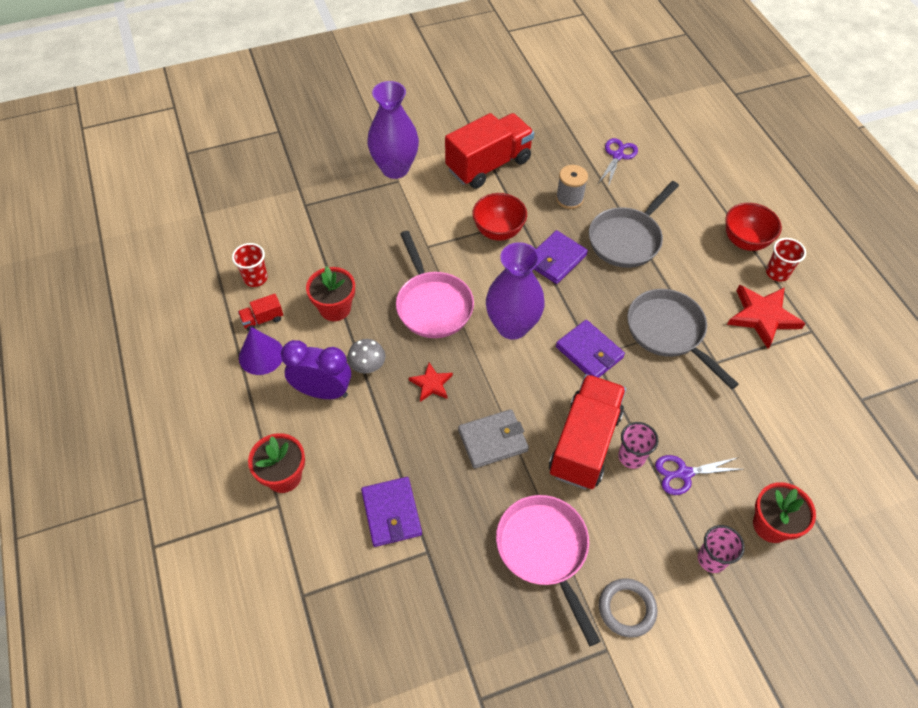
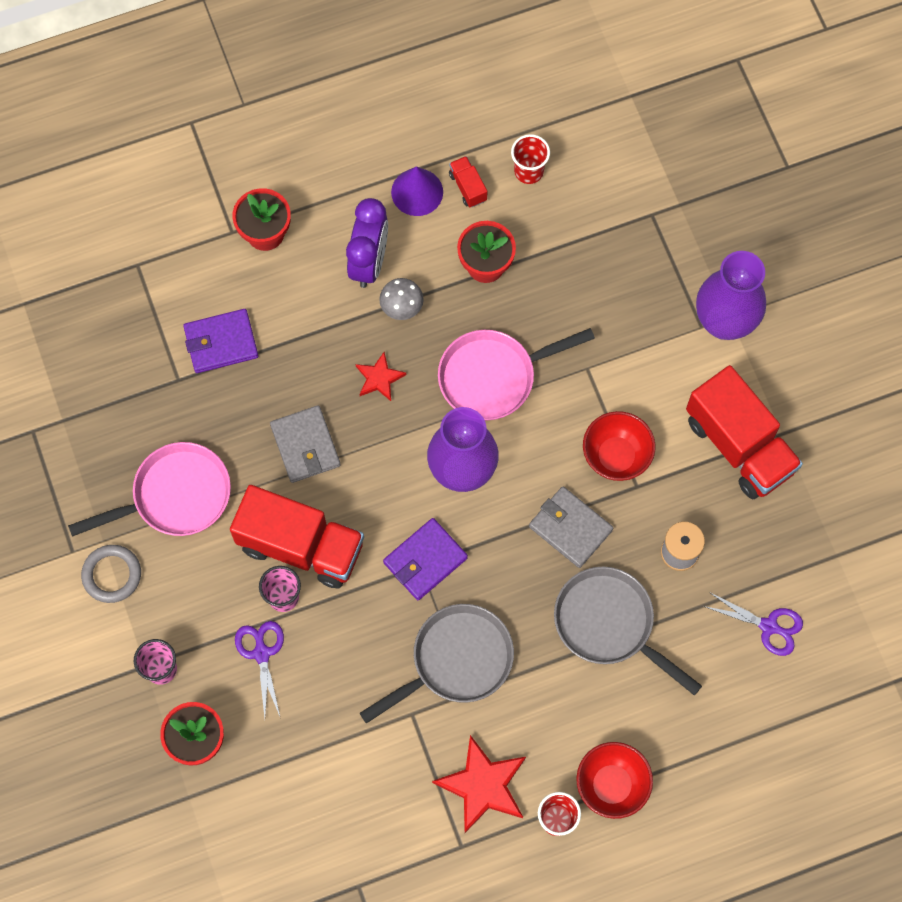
camera: 90 degrees right, 15 degrees up
(556, 259) = (570, 528): purple wallet -> grey wallet

